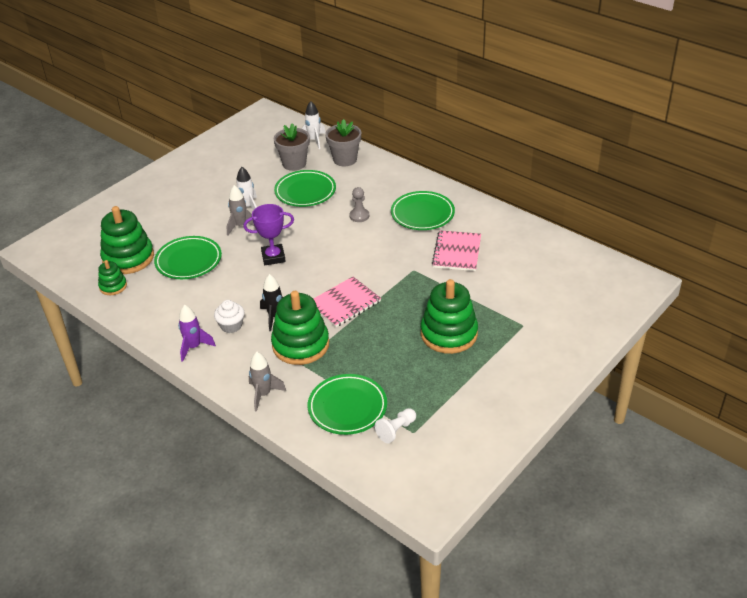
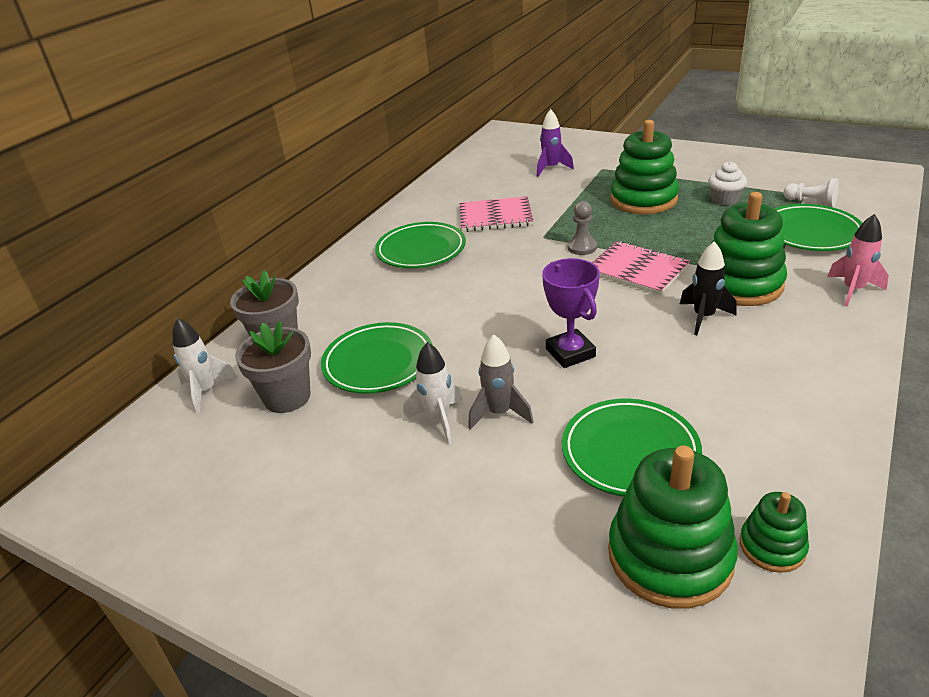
camera: 100 degrees left, 5 degrees down
(194, 347) = (831, 376): purple rocket -> purple rocket (551, 168)
(231, 325) = (754, 352): white cupcake -> white cupcake (725, 199)
(263, 394) = (853, 290): grey rocket -> pink rocket
(359, 216) = (437, 297): grey pawn -> grey pawn (582, 247)

